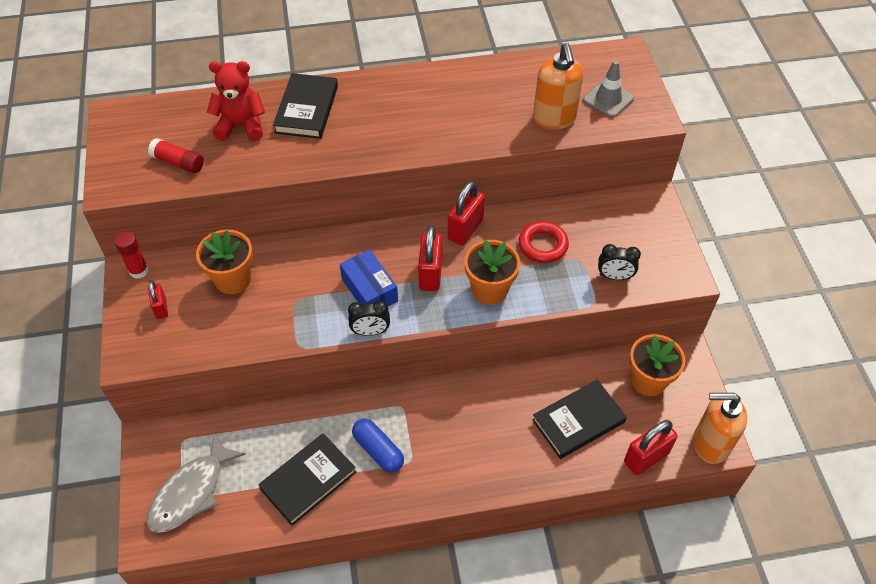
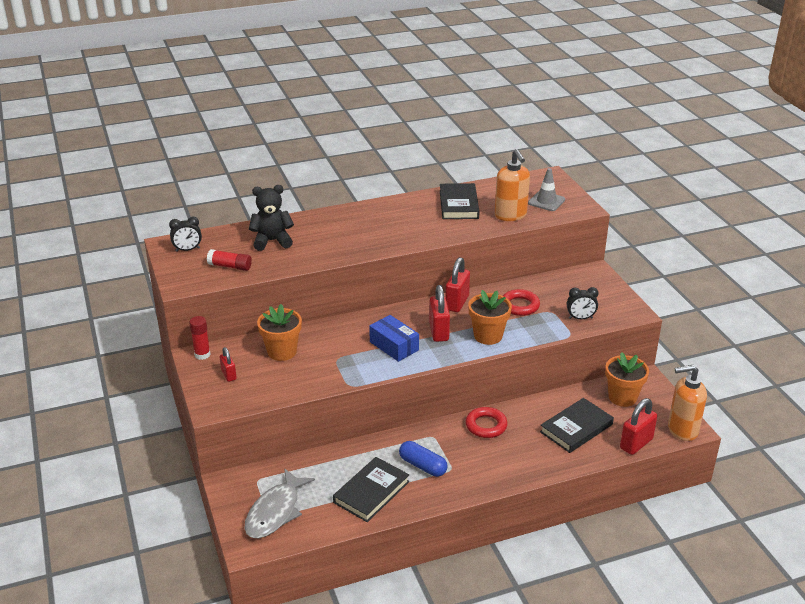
camera: 10 degrees left, 20 degrees down
(241, 126) = (272, 241): red teddy bear -> black teddy bear
(307, 109) = (320, 227): black book -> black book (459, 204)
(370, 332) = (403, 370): black clock -> black clock (187, 250)
(469, 400) = (486, 426): none -> red ring

